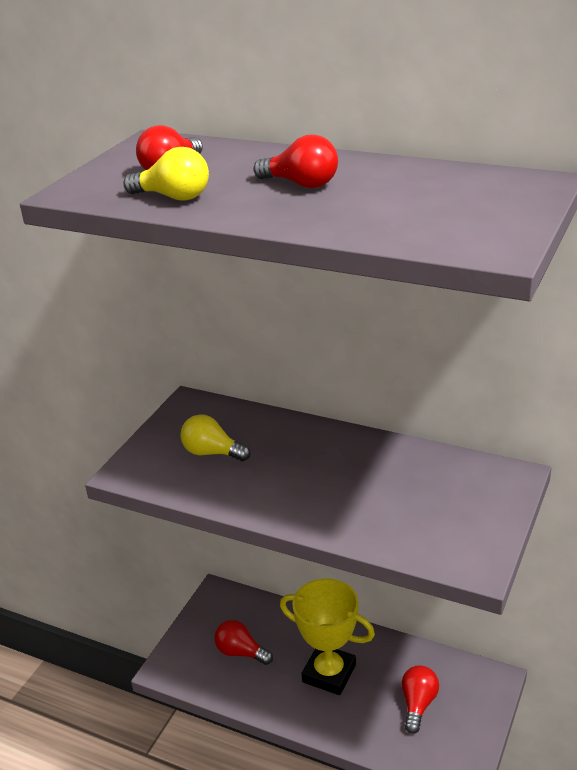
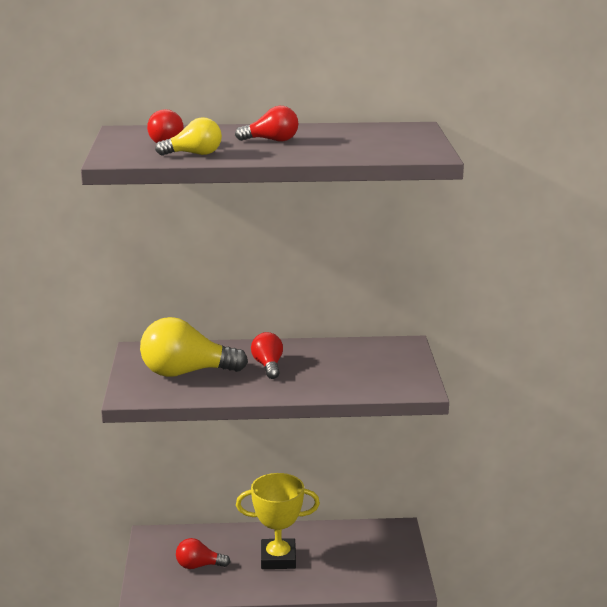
camera: 30 degrees left, 10 degrees down
(212, 453) = (186, 372): yellow light bulb -> yellow light bulb, size x1.80
(418, 704) = (355, 557): red light bulb -> red light bulb (268, 366)

